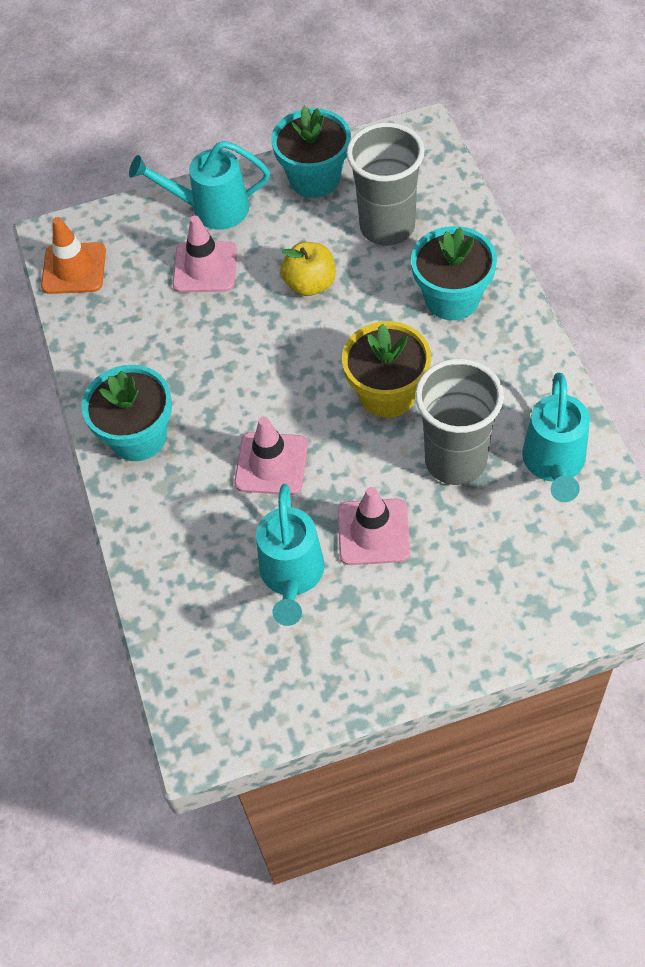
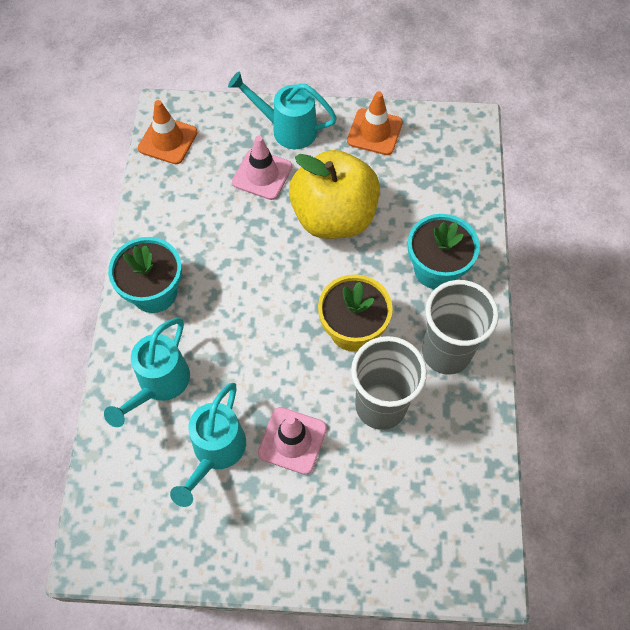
camera: 15 degrees right, 5 degrees up
(271, 464) = (241, 353): pink traffic cone -> none
(310, 284) = (334, 217): yellow apple -> yellow apple, size x1.97
(314, 178) = (374, 132): turquoise flower pot -> orange traffic cone
(387, 227) = (412, 191): grey cup -> grey cup (446, 352)
(554, 464) = (455, 440): turquoise watering can -> turquoise watering can (159, 384)

